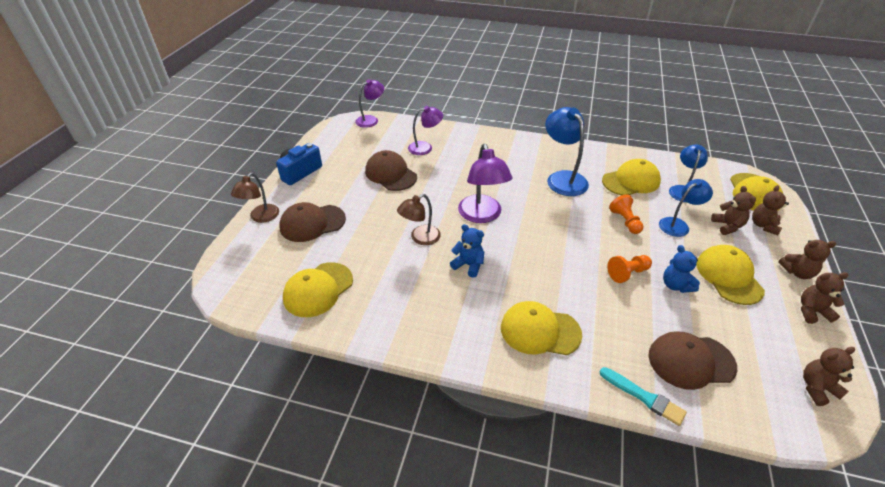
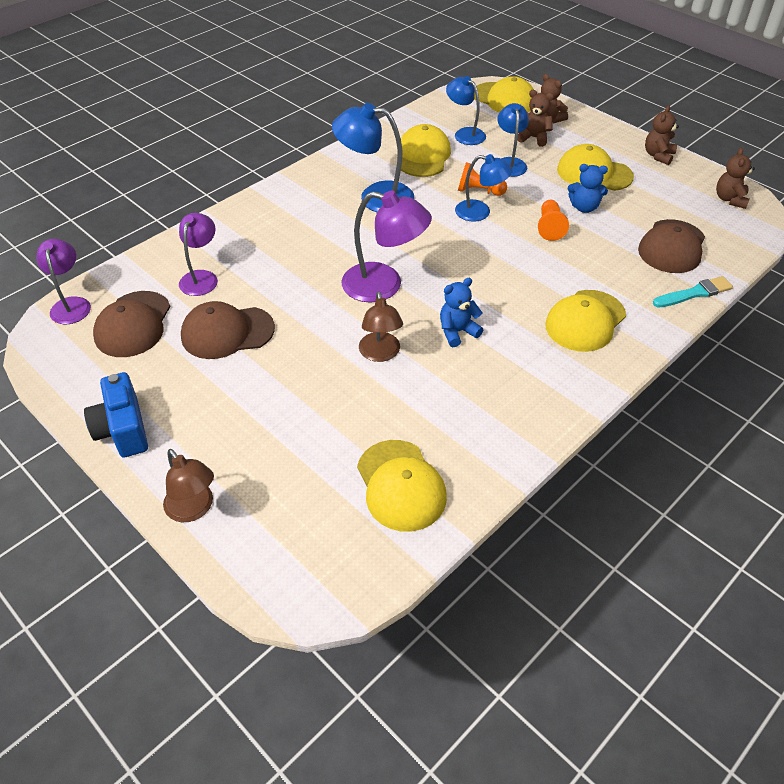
camera: 60 degrees left, 5 degrees up
(312, 223) = (261, 451): brown cap -> brown cap (133, 324)
(602, 230) = (480, 212): none -> blue lamp
(797, 272) = (613, 137): brown teddy bear -> none

